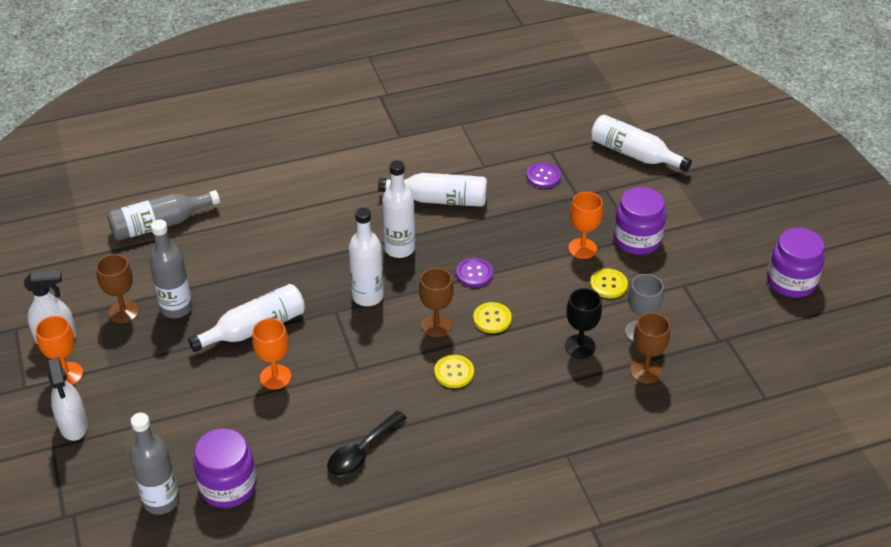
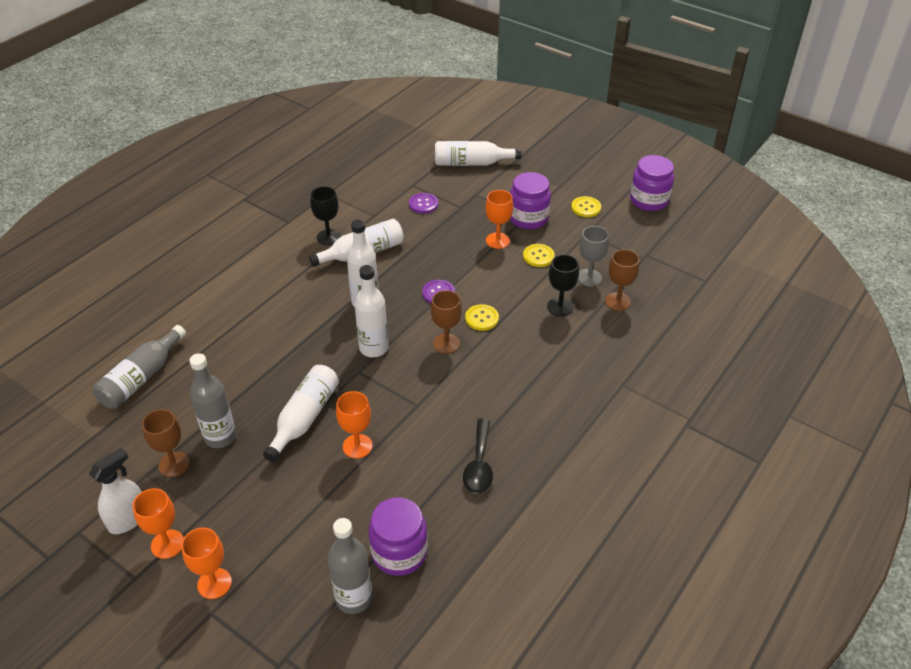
camera: 35 degrees left, 0 degrees up
(73, 425) = (214, 583): white spray bottle -> orange goblet
(423, 169) = (328, 237): none -> black goblet
(454, 372) = (491, 370): yellow button -> yellow button (586, 208)

